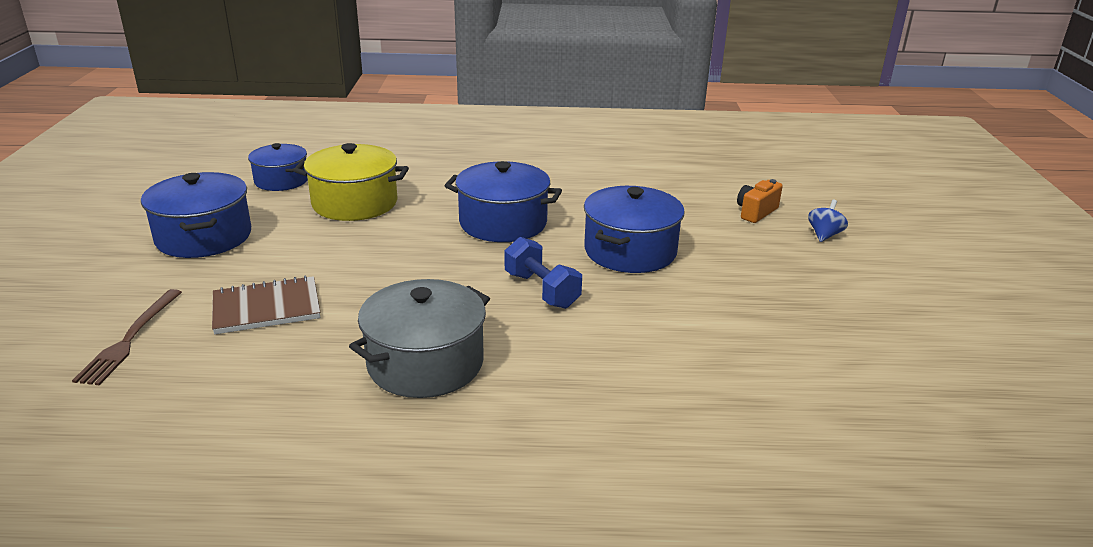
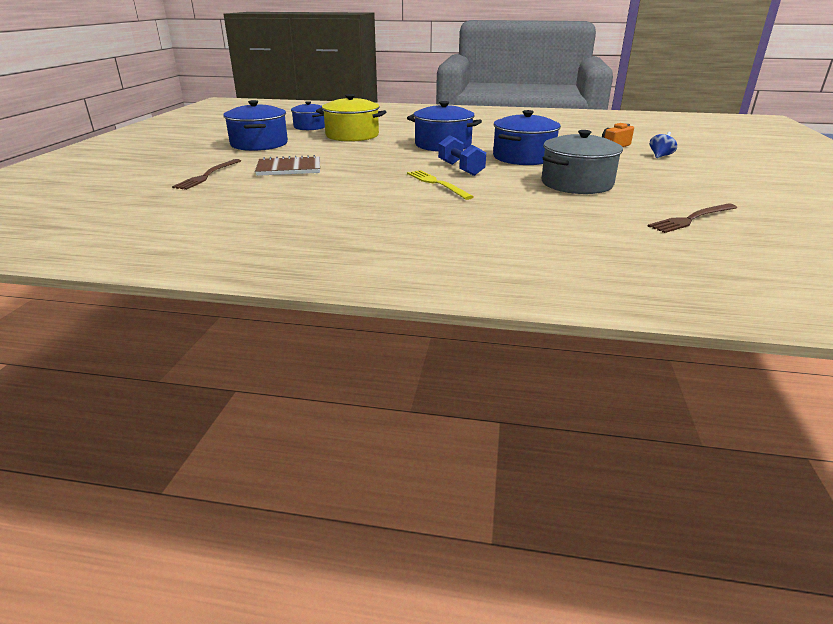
camera: 10 degrees right, 0 degrees up
(425, 363) = (379, 191): grey pot -> grey pot (576, 184)
(512, 336) = (437, 184): none -> yellow fork
(896, 403) = (692, 219): none -> brown fork

